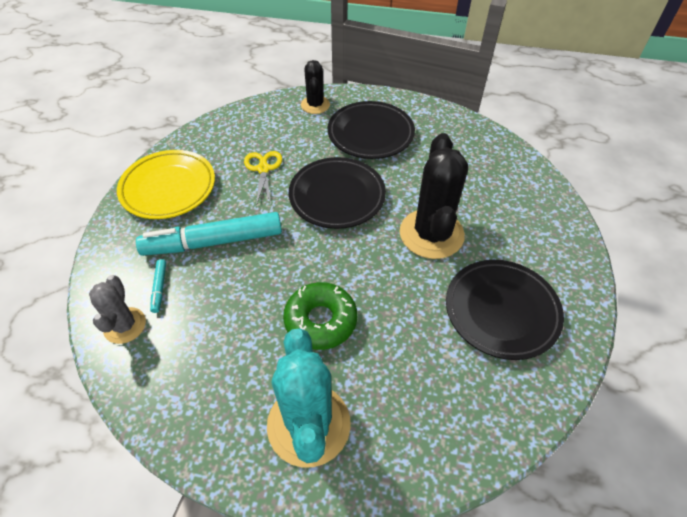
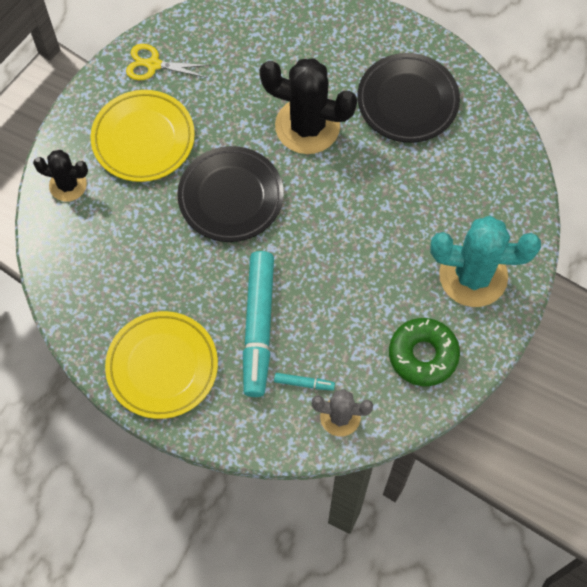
camera: 75 degrees left, 15 degrees up
(263, 169) = (164, 262): yellow scissors -> yellow scissors (153, 64)
(320, 321) = (379, 246): green donut -> green donut (423, 355)
(370, 134) = (143, 139): black plate -> yellow plate

